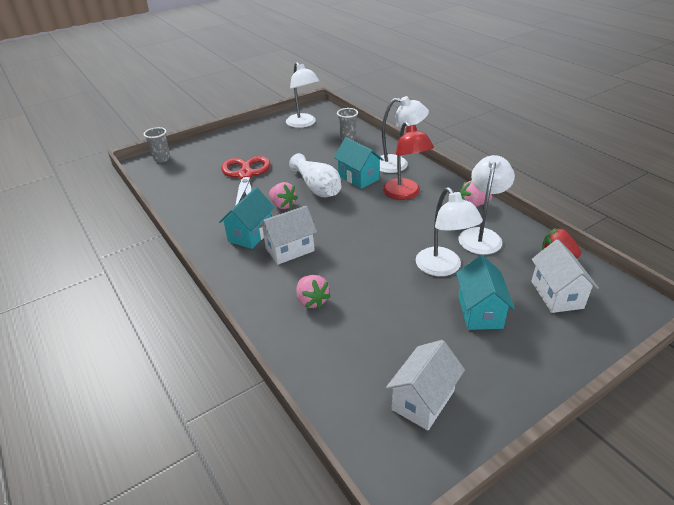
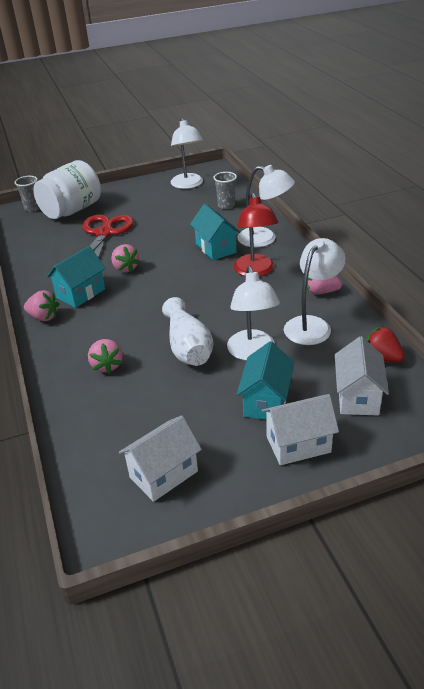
camera: 15 degrees right, 0 degrees up
(203, 157) = (72, 210): none -> white jar
(224, 262) = (44, 317): none -> pink strawberry
(290, 250) = (110, 313): white house -> white house (298, 444)
(317, 187) = (168, 254): white vase -> white vase (188, 347)

